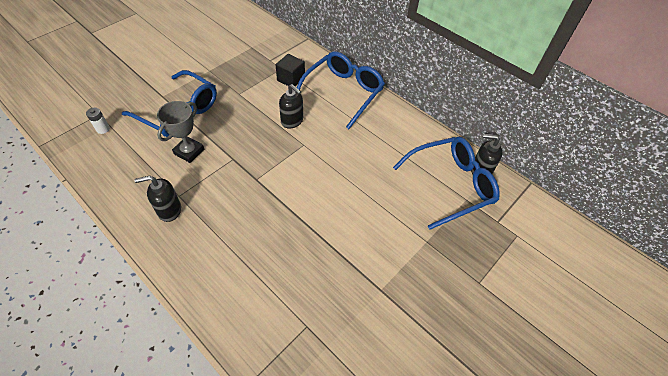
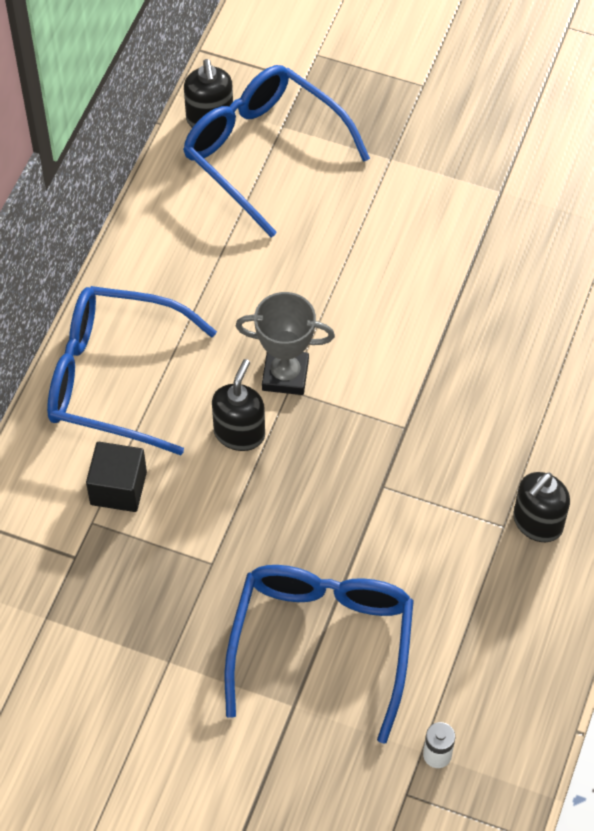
camera: 110 degrees left, 5 degrees up
(169, 210) = (537, 523): black soap dispenser -> black soap dispenser turned 75 degrees clockwise
(189, 151) = (406, 566): grey trophy -> grey trophy (285, 375)

